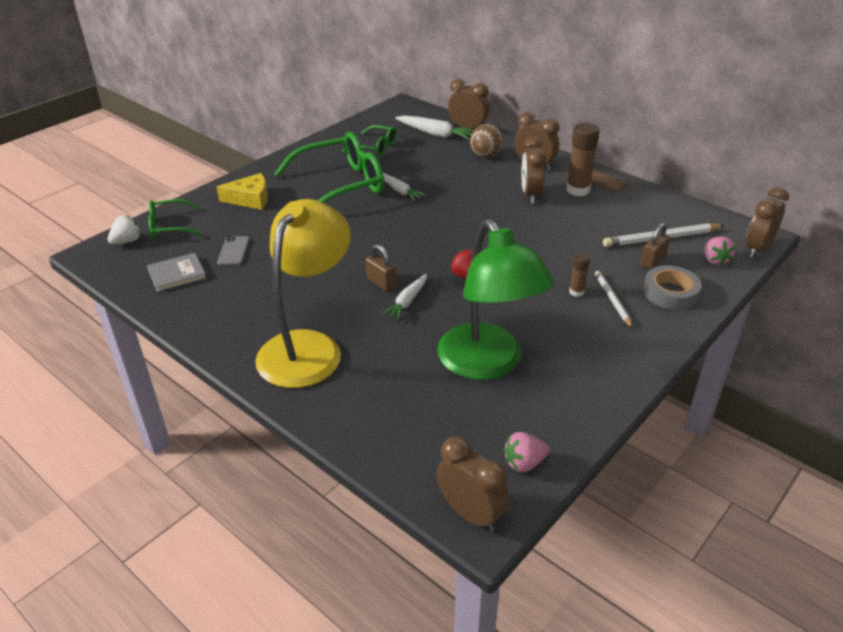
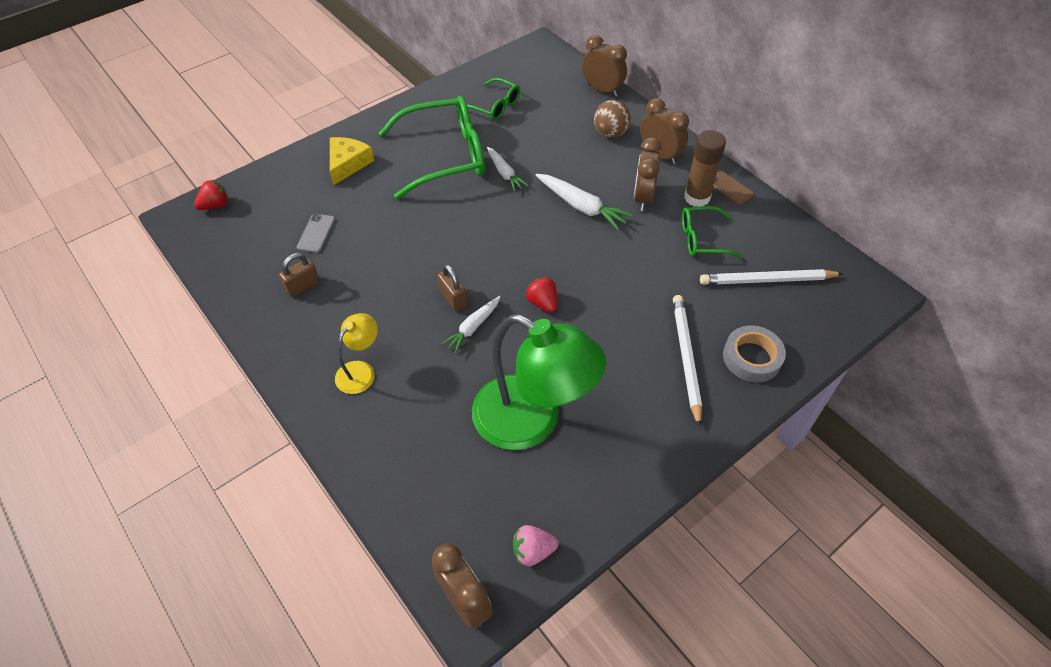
camera: 10 degrees right, 15 degrees up
(127, 241) = (215, 205): white strawberry -> red strawberry
(169, 226) = (260, 191): green glasses -> green glasses (702, 239)
(177, 274) = (255, 256): grey book -> none
(250, 199) = (348, 164): yellow cheese -> yellow cheese turned 75 degrees counterclockwise
(308, 347) = (360, 371): yellow lamp -> yellow lamp, size x0.47
(436, 134) = (564, 94): white carrot -> white carrot (581, 207)
(487, 364) = (532, 422): green lamp -> green lamp turned 45 degrees counterclockwise
(576, 292) = (651, 341): brown glue stick -> none
(612, 300) = (686, 358): white pencil -> white pencil, size x1.59
(653, 261) = (747, 311): brown padlock -> brown padlock (302, 286)
(715, 260) = (816, 320): pink strawberry -> none
(757, 249) = (869, 310): brown clock -> none

